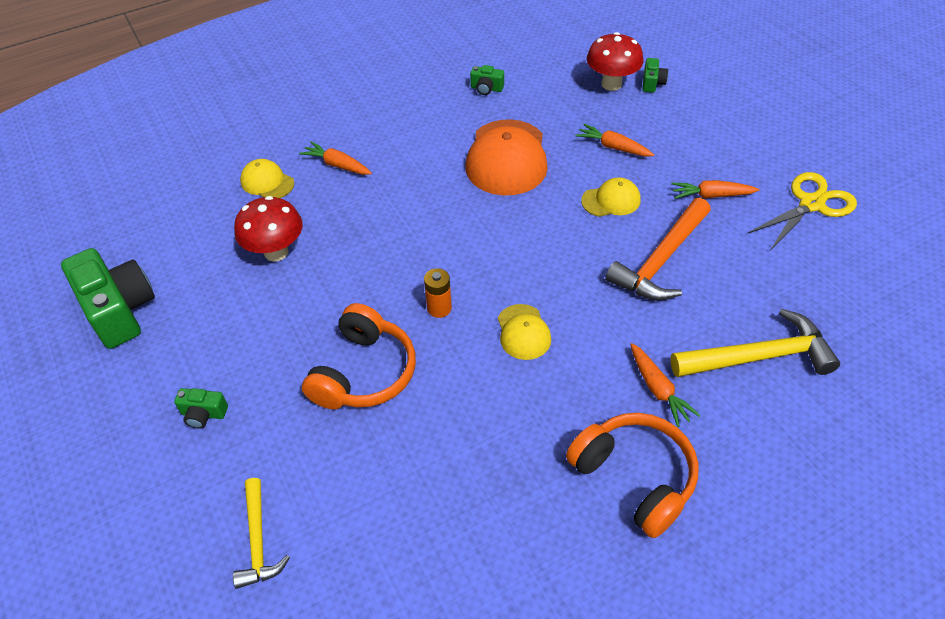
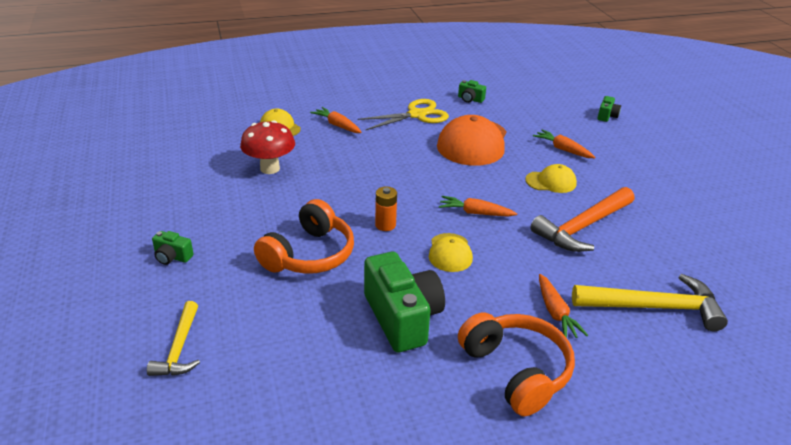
camera: 10 degrees right, 15 degrees down
(119, 310) = (137, 182): green camera -> green camera (402, 317)
(611, 84) = (572, 111): red mushroom -> none
(711, 195) = (639, 193): orange carrot -> orange carrot (475, 213)
(811, 204) = (727, 213): yellow scissors -> yellow scissors (417, 115)

